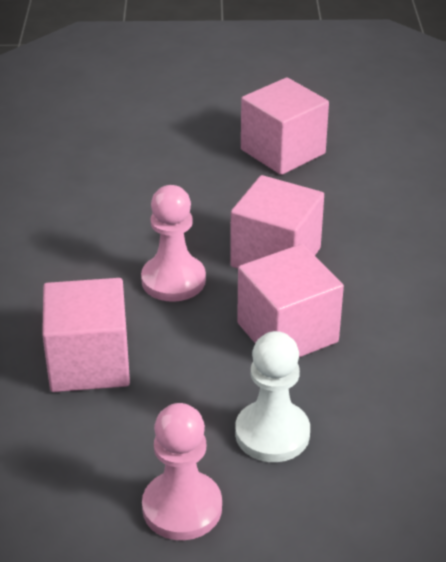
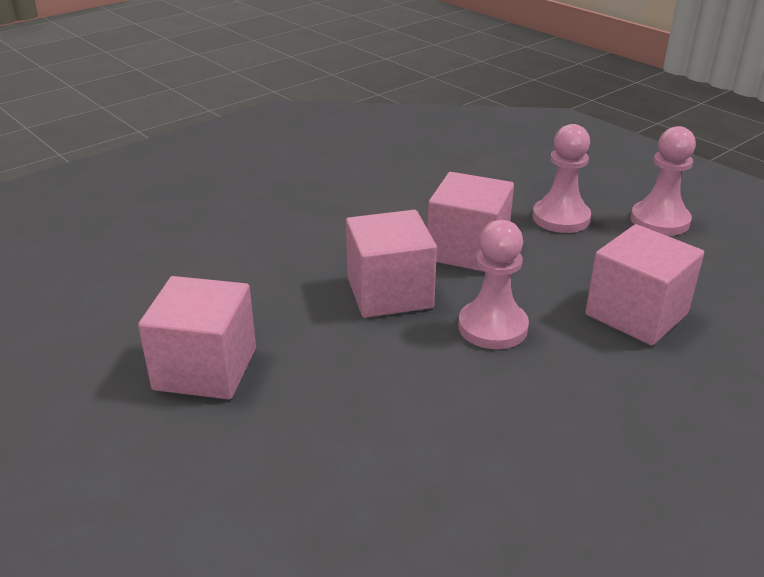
camera: 130 degrees left, 5 degrees down
(272, 434) = (561, 218): white pawn -> pink pawn

